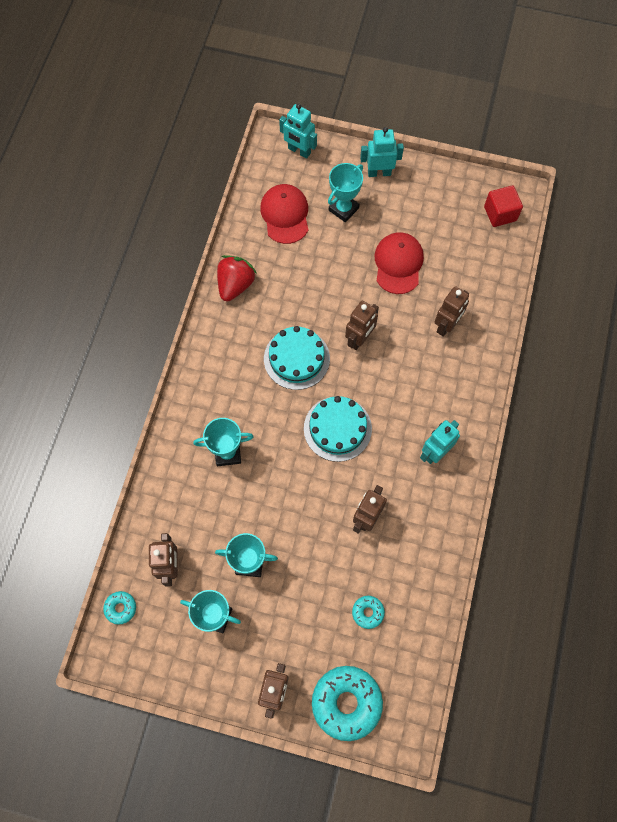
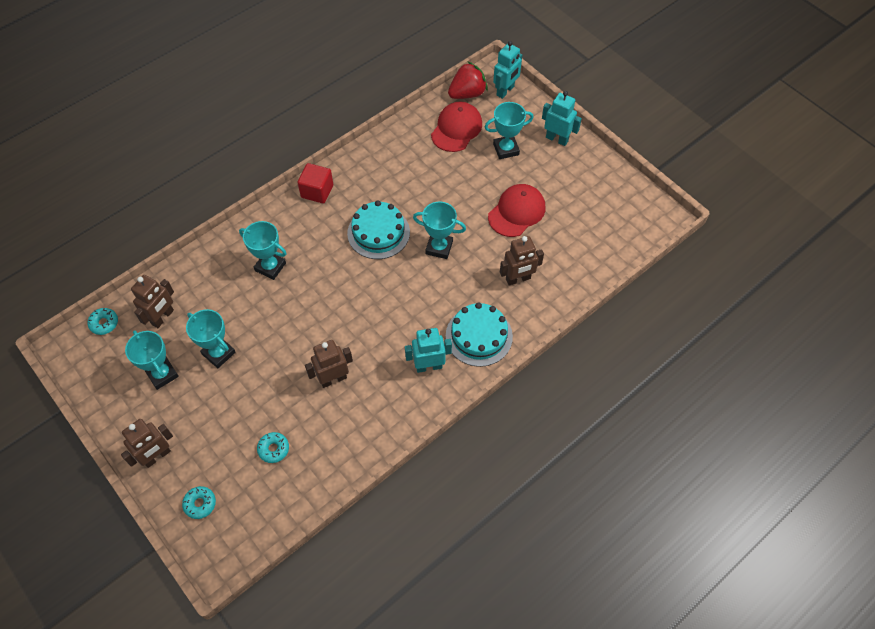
camera: 35 degrees right, 10 degrees down
(235, 285) = (377, 155): red strawberry -> red strawberry (467, 93)
(299, 151) = (505, 91): turquoise robot -> turquoise robot turned 120 degrees counterclockwise
(337, 428) = (366, 301): turquoise cake -> turquoise cake (479, 336)
(346, 702) = (200, 504): turquoise donut -> turquoise donut, size x0.48
(359, 339) = (439, 247): brown robot -> turquoise trophy
(500, 213) = (634, 223): red cube -> red cube (317, 191)

